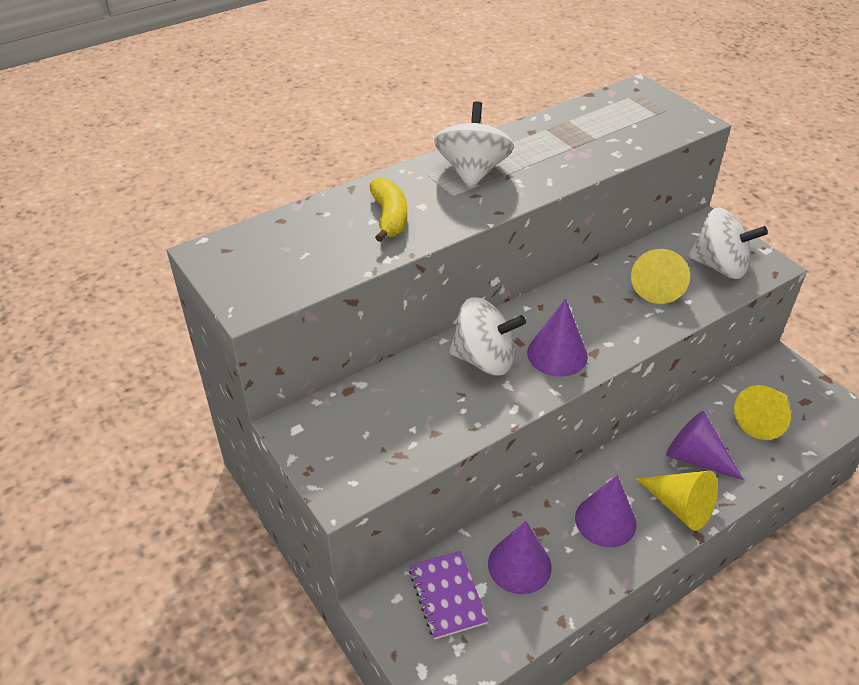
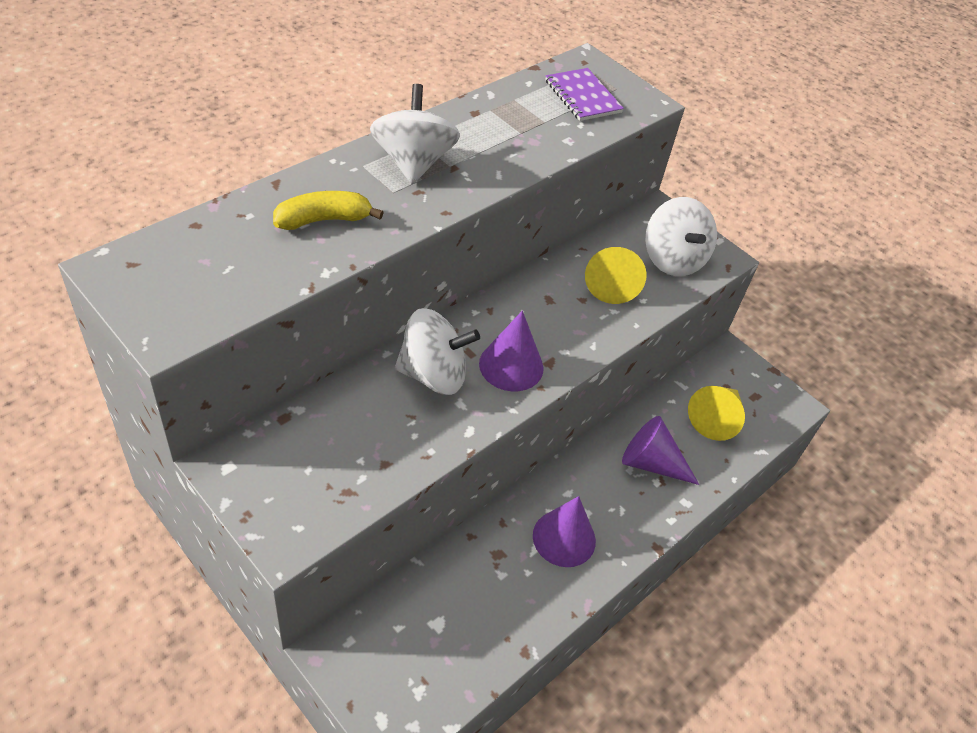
camera: 15 degrees left, 5 degrees up
(389, 217) = (323, 220): yellow banana -> yellow banana turned 90 degrees counterclockwise
(447, 595) = (403, 634): purple notebook -> purple notebook (582, 96)
(519, 565) = (478, 594): purple cone -> none
(680, 506) = (638, 518): yellow cone -> none
(719, 266) = (672, 259): white spinning top -> white spinning top turned 60 degrees clockwise

